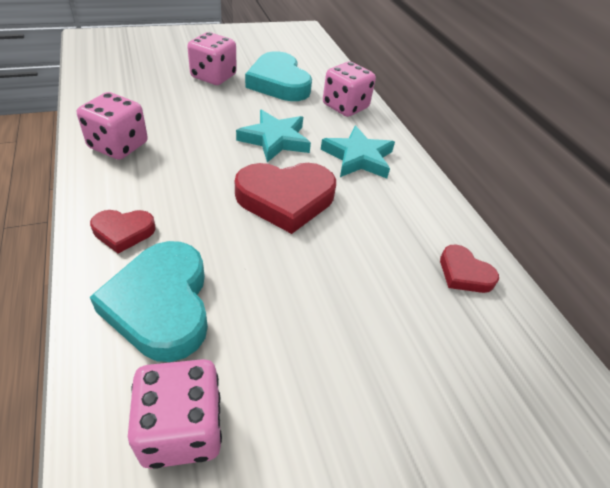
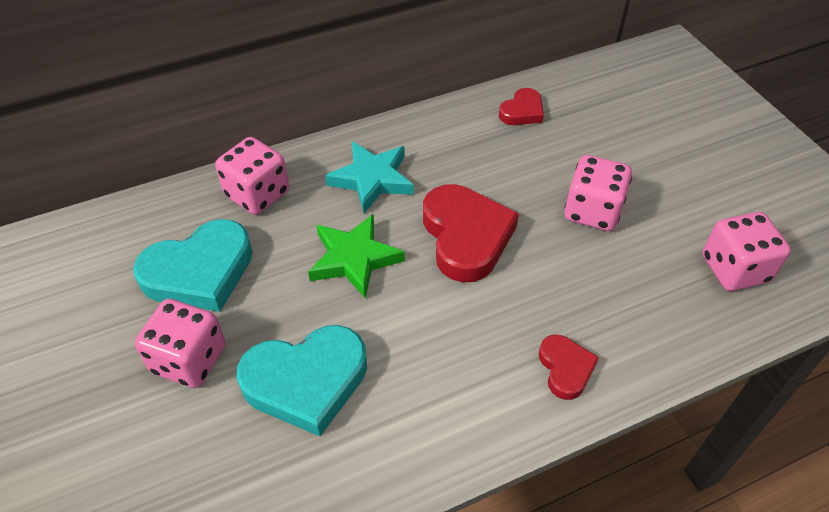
camera: 90 degrees left, 5 degrees up
(118, 146) = (412, 429): pink dice -> pink dice (592, 211)
(161, 305) = (640, 309): turquoise heart -> turquoise heart (306, 381)
(275, 139) = (354, 259): turquoise star -> green star

